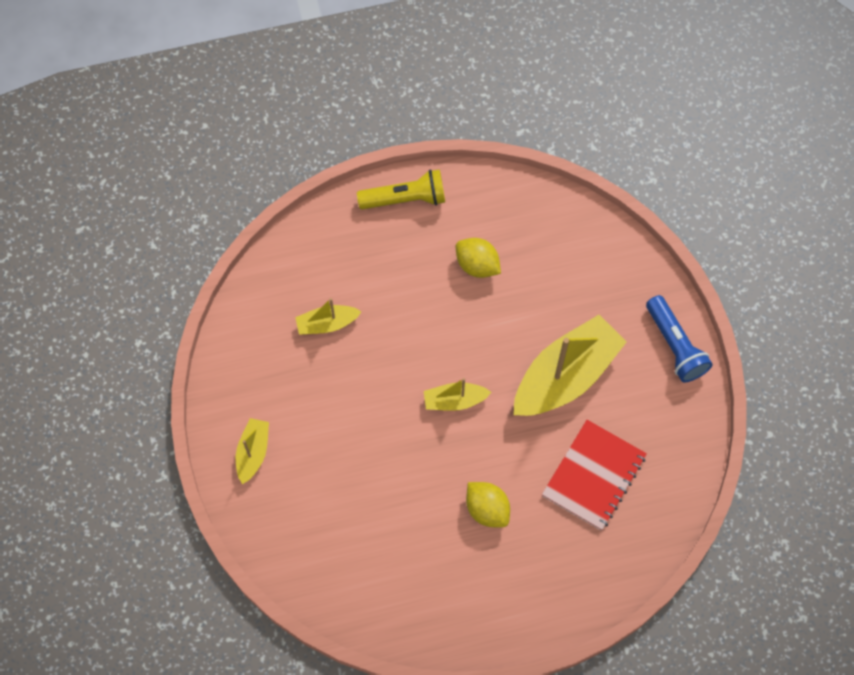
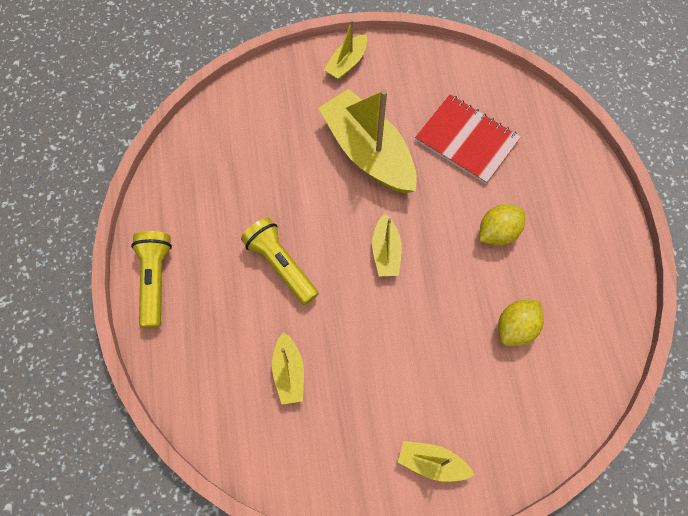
camera: 85 degrees left, 0 degrees up
(431, 305) = (281, 265): none -> yellow flashlight
(477, 265) = (243, 218): yellow lemon -> yellow lemon (516, 328)
(674, 346) = (347, 63): blue flashlight -> yellow boat

